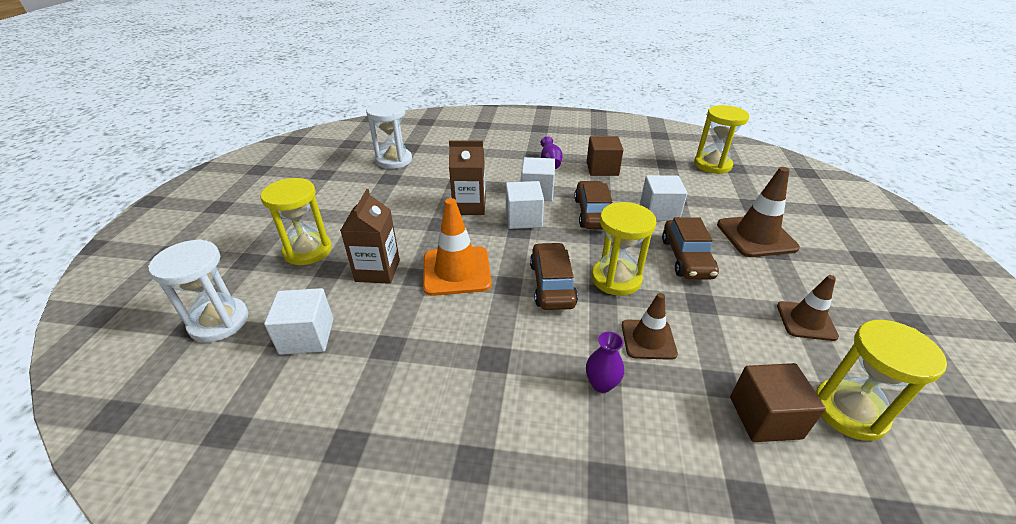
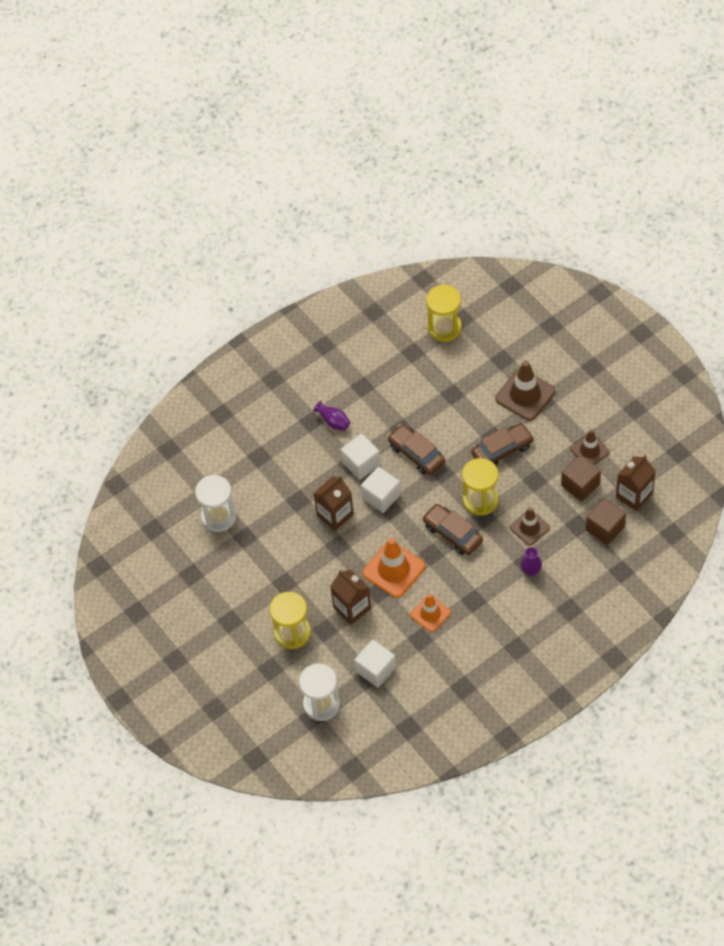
camera: 40 degrees left, 20 degrees up
(433, 332) = (430, 613): none -> orange traffic cone
(602, 169) = (375, 398): brown cube -> brown cube (580, 485)
(659, 212) = (454, 417): white cube -> none
(686, 258) = (502, 450): brown car -> brown car turned 75 degrees counterclockwise
(849, 411) = (634, 495): yellow hourglass -> brown carton

